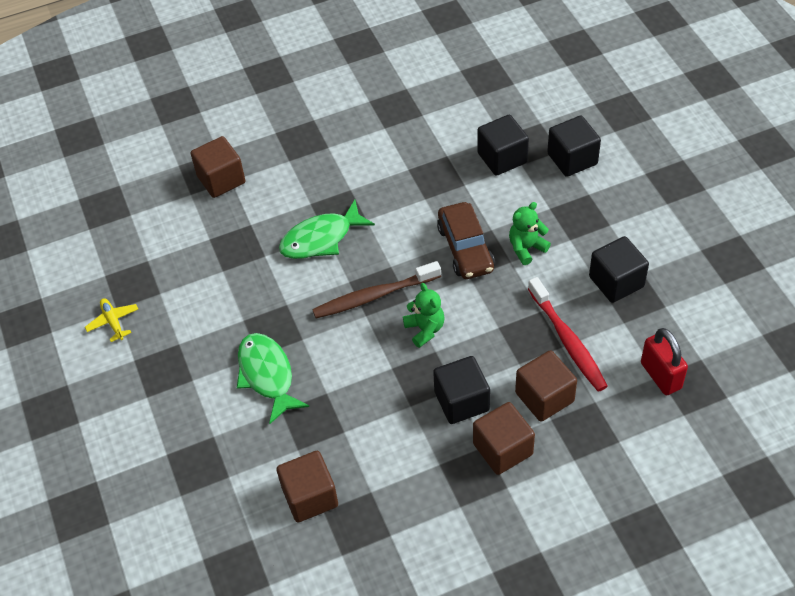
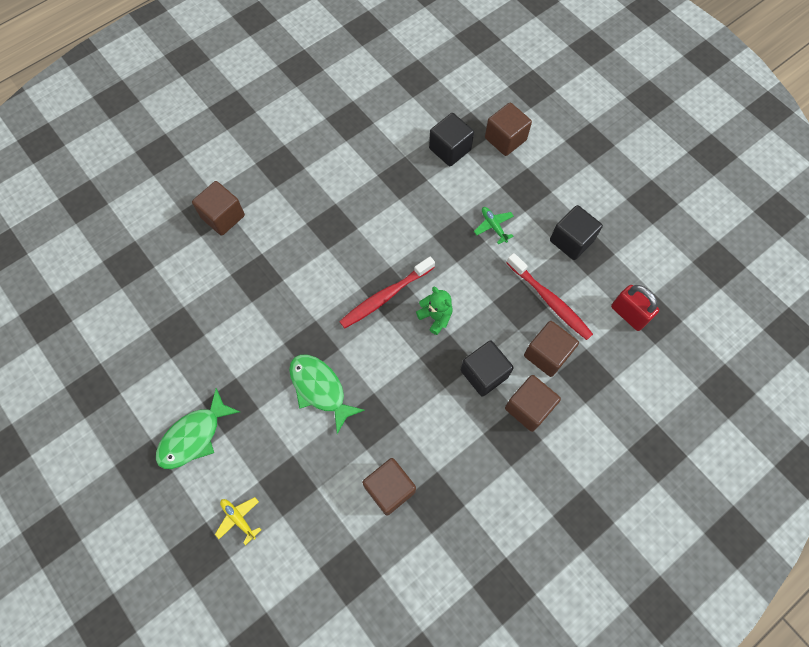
camera: 20 degrees left, 15 degrees up
(113, 322) = (172, 371): yellow plane -> yellow plane (239, 519)
(321, 239) = (325, 254): green fish -> green fish (194, 436)
(374, 296) = (385, 296): brown toothbrush -> red toothbrush
(465, 248) = (445, 237): brown car -> none
(526, 248) = (493, 226): green teddy bear -> green plane
(572, 159) = (505, 139): black cube -> brown cube

